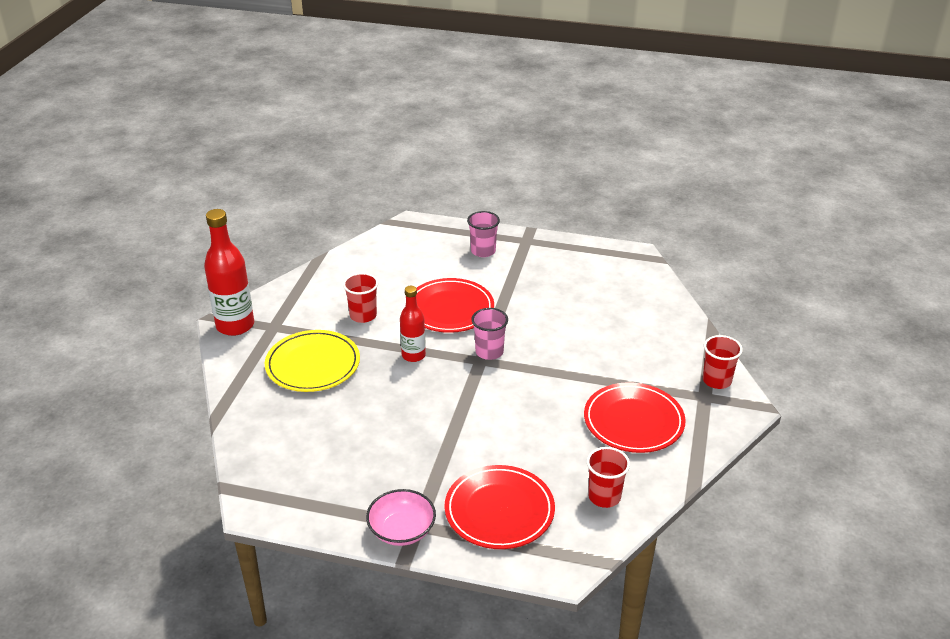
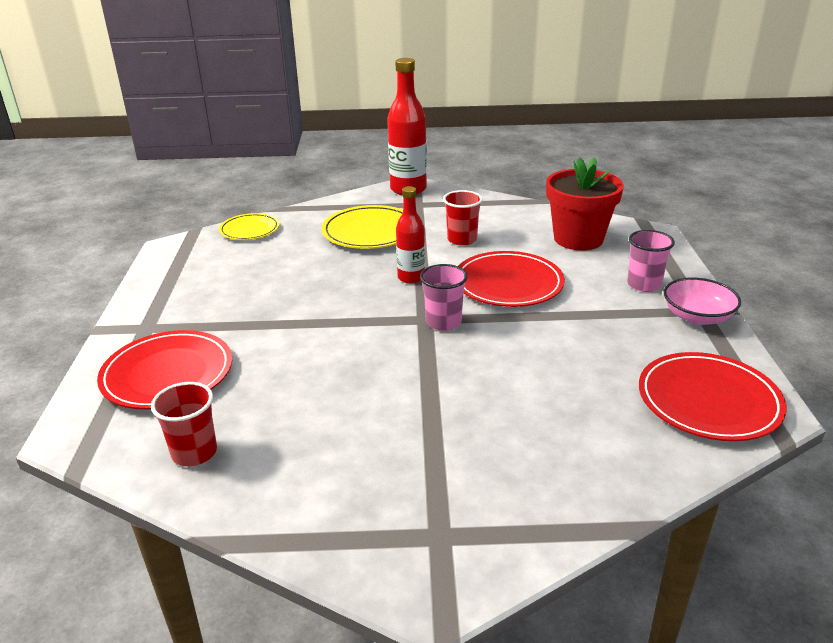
camera: 75 degrees right, 5 degrees down
(253, 445) = (249, 230): none -> yellow plate
(399, 258) = (578, 239): none -> red flower pot
(402, 530) = (139, 320): pink bowl -> pink bowl (697, 317)
(633, 421) = (352, 461): red plate -> red plate (708, 401)
(716, 380) = (489, 548): red cup -> none

